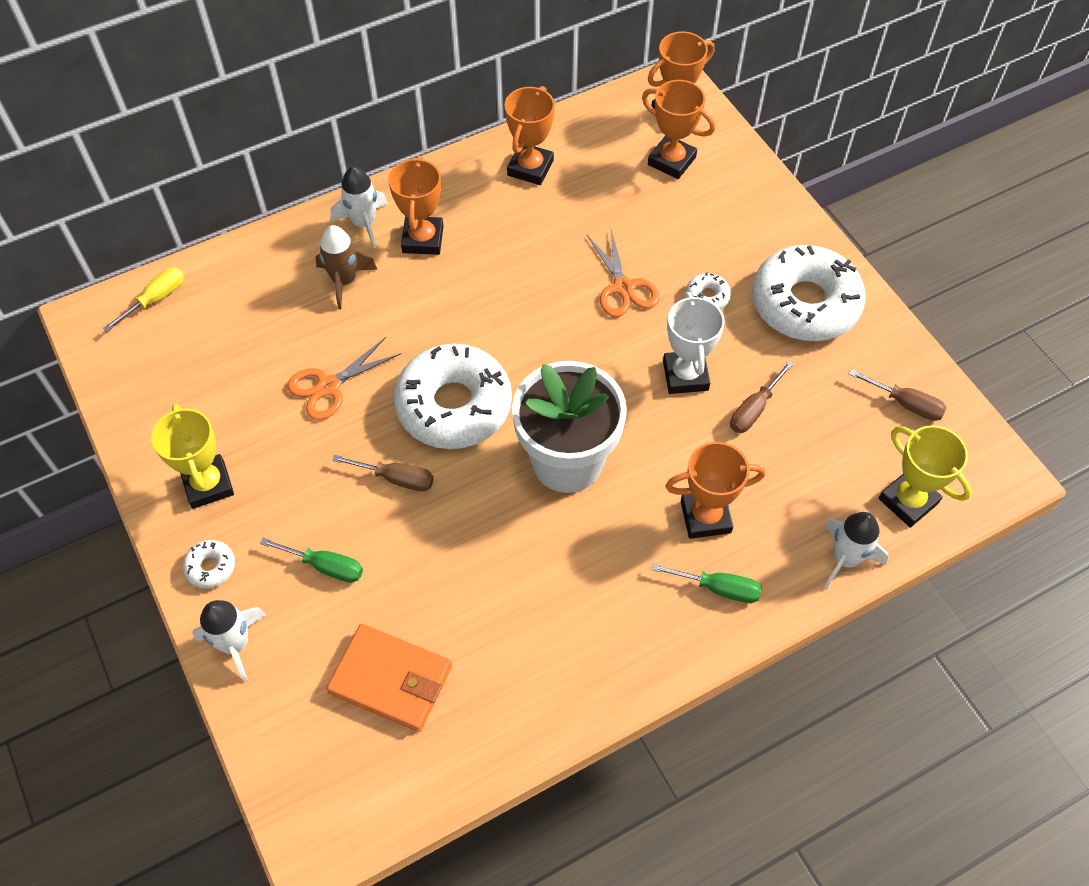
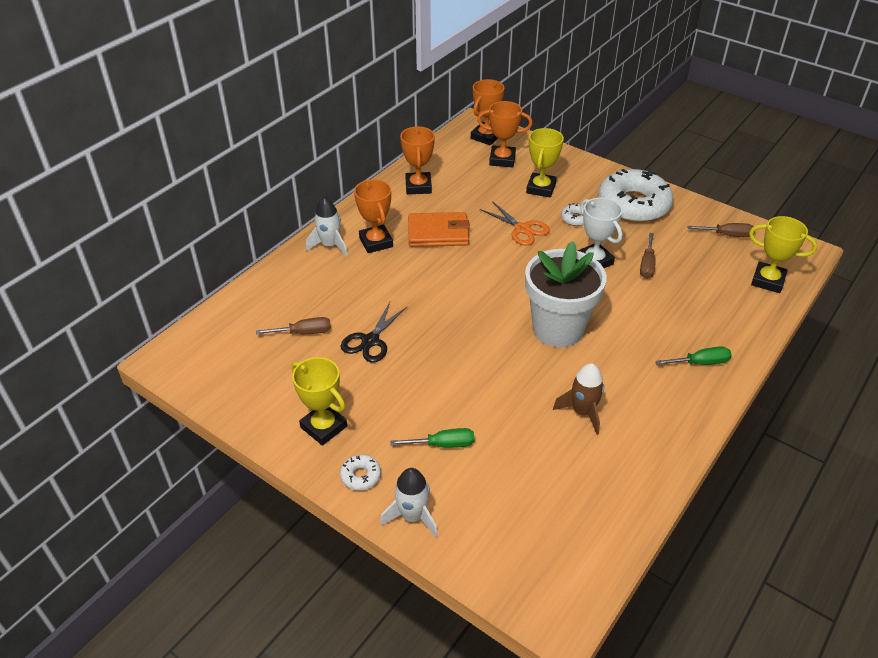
camera: 25 degrees left, 15 degrees down
(156, 299) = (208, 331): yellow screwdriver -> none
(329, 386) = (370, 341): orange scissors -> black scissors
(344, 281) = (339, 280): brown rocket -> brown rocket (582, 412)
(390, 679) = (537, 493): orange wallet -> orange wallet (438, 233)
(396, 478) = (454, 376): brown screwdriver -> brown screwdriver (303, 332)
(454, 405) = (463, 323): white donut -> none
(693, 229) = (541, 188): none -> yellow trophy
(705, 517) = (663, 328): orange trophy -> none
(845, 558) = (758, 321): white rocket -> none

